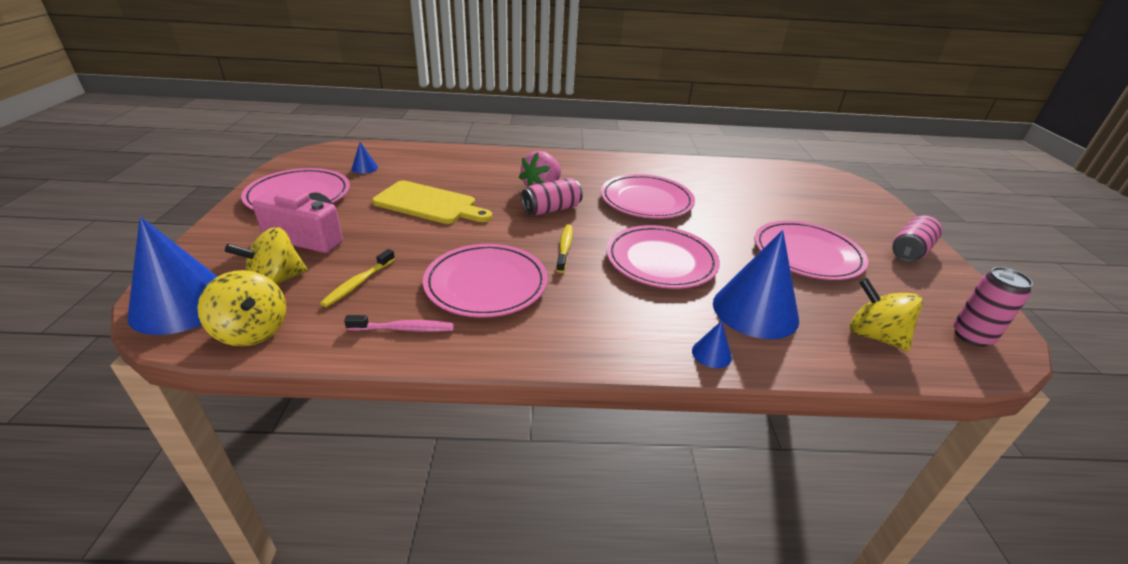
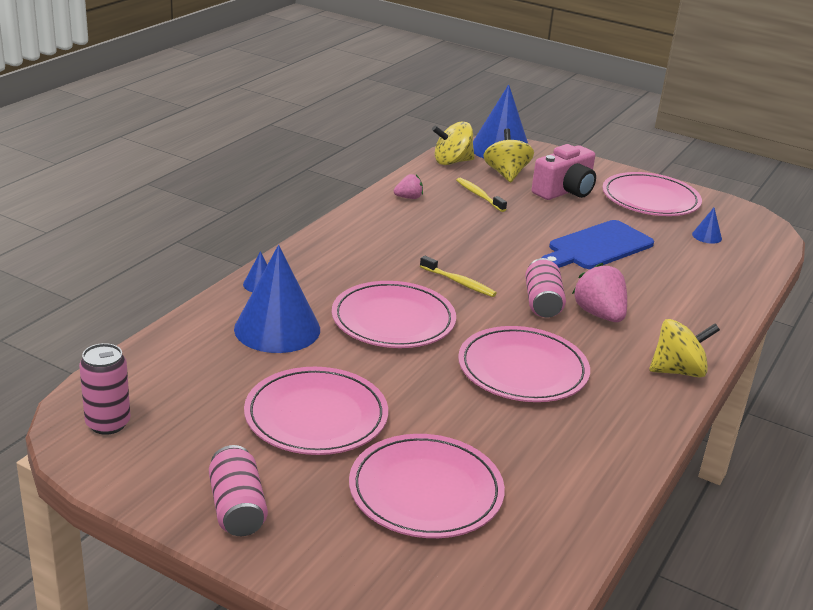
camera: 120 degrees right, 5 degrees down
(404, 329) = (408, 198): pink toothbrush -> pink strawberry
(429, 204) = (597, 247): yellow cutting board -> blue cutting board
(486, 284) = (435, 235): pink plate -> pink plate (425, 491)
(874, 336) = (180, 368): yellow spinning top -> yellow spinning top (678, 371)

